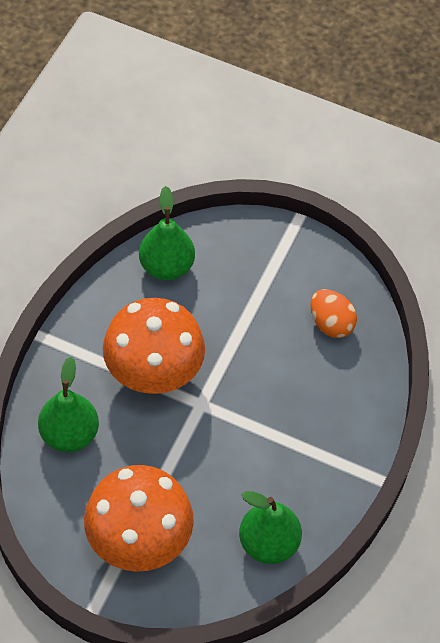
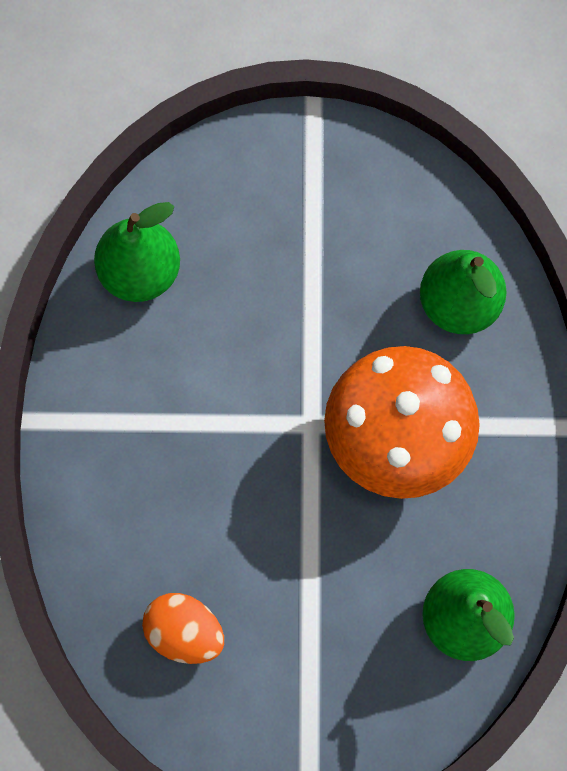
camera: 160 degrees right, 15 degrees up
(139, 540) = (301, 208): orange mushroom -> none

